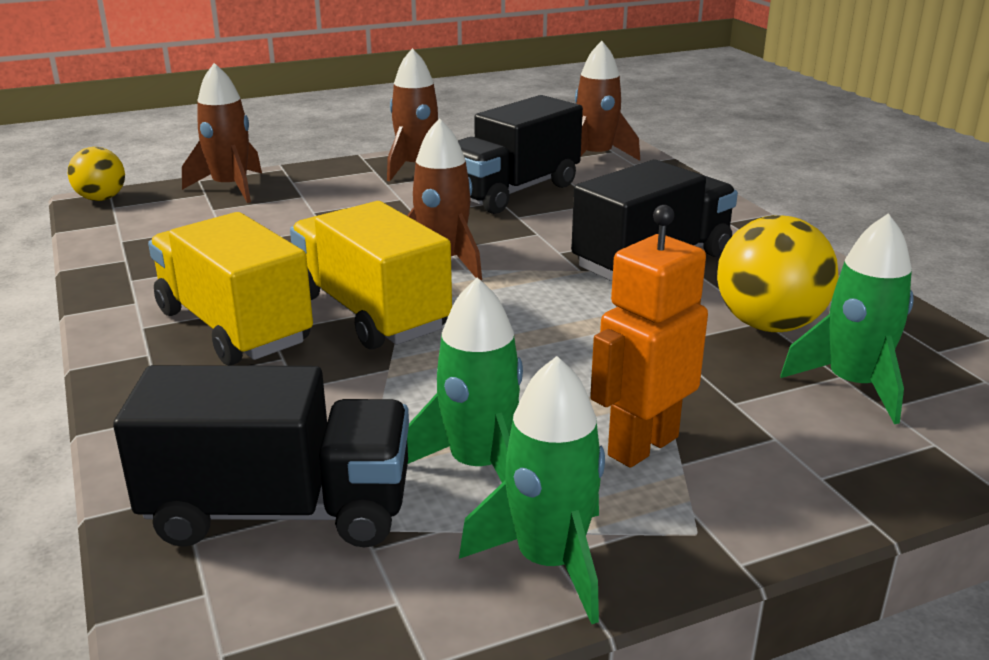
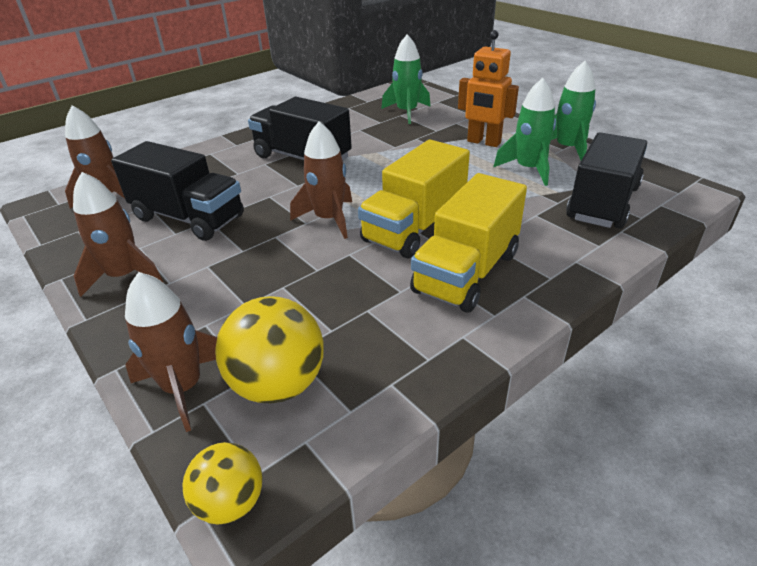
camera: 105 degrees left, 10 degrees up
(280, 510) = (602, 203): black truck -> black truck turned 45 degrees clockwise
(769, 325) = (364, 128): yellow ball -> yellow ball (278, 384)

